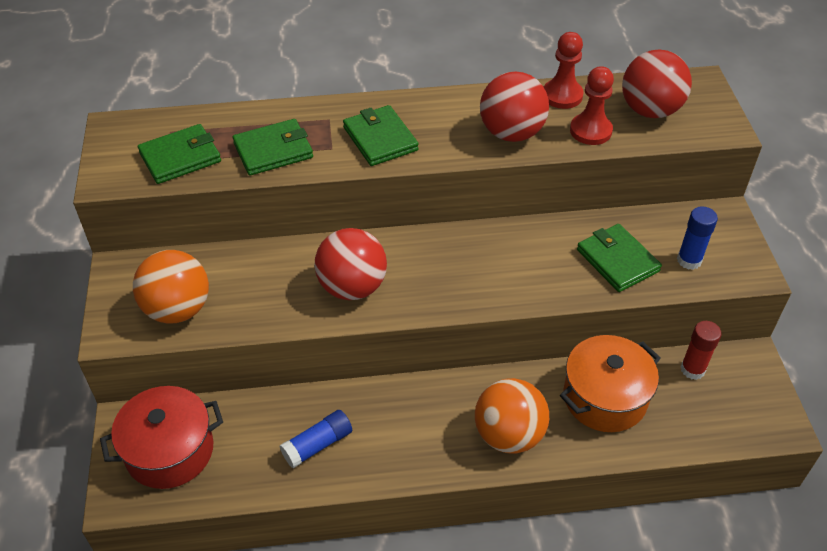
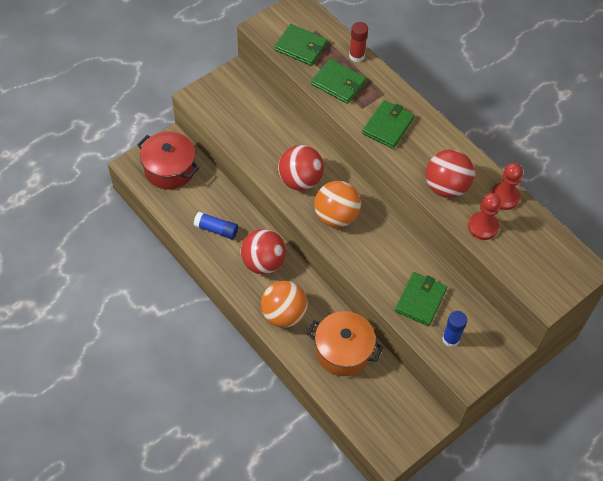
camera: 55 degrees right, 10 degrees up
(178, 309) = (229, 114): orange ball -> orange ball (336, 216)
(650, 110) = (530, 250): red ball -> red ball (263, 262)
(692, 369) = (398, 390): red glue stick -> red glue stick (356, 56)

